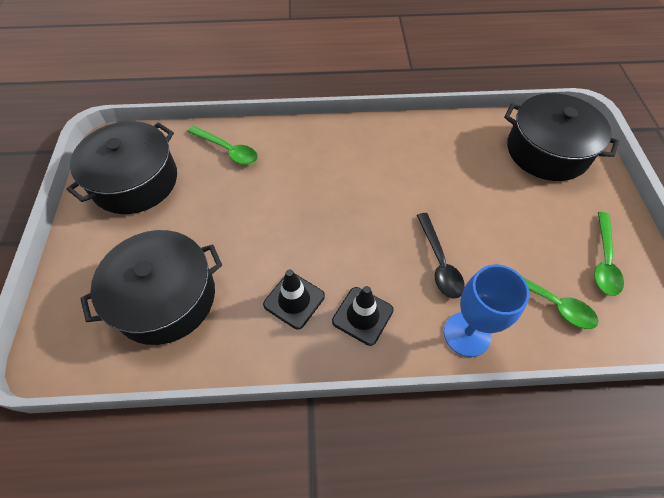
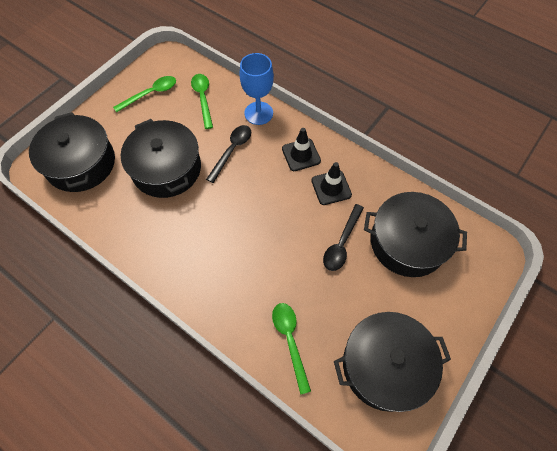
camera: 140 degrees left, 5 degrees up
(238, 249) = (342, 243): none -> black spoon
(474, 198) = (166, 169): none -> black pot

